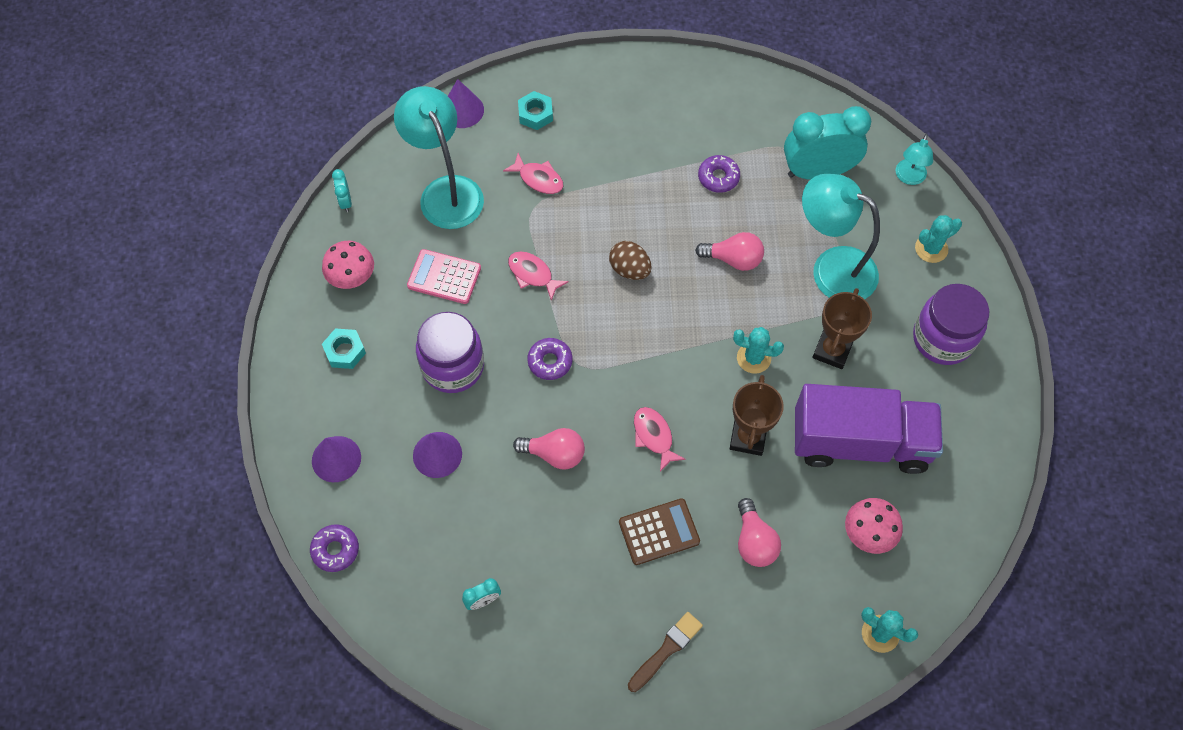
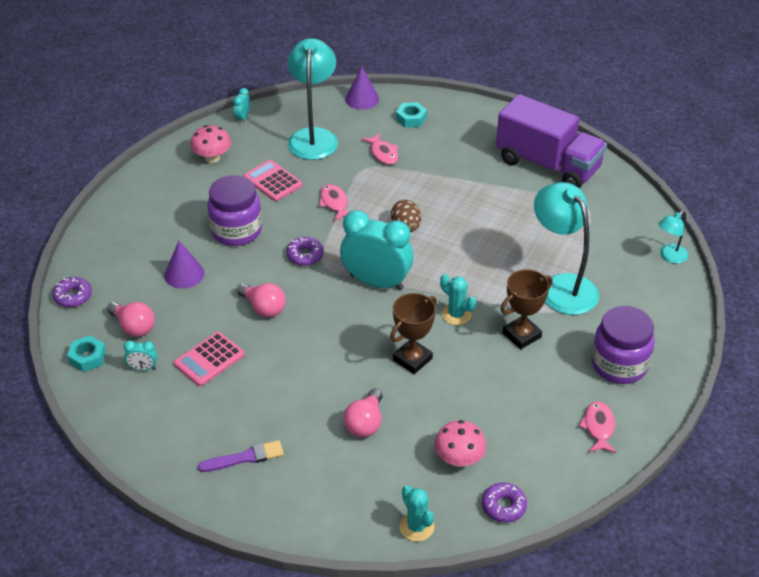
camera: 30 degrees right, 20 degrees down
(336, 459) = (117, 248): purple cone -> none
(345, 351) = (173, 194): turquoise nut -> turquoise nut (87, 357)
(544, 551) = (209, 359): none -> pink calculator
(654, 436) = (343, 328): pink fish -> pink fish (598, 427)
(659, 532) = (299, 385): brown calculator -> none
(666, 650) = (245, 458): brown brush -> purple brush
(718, 177) = (516, 201): purple donut -> purple donut (503, 506)
(733, 259) = (488, 251): pink light bulb -> pink light bulb (134, 327)
(818, 172) = (597, 226): turquoise clock -> turquoise clock (376, 282)
(860, 442) = (498, 400): purple truck -> purple truck (548, 165)
(931, 249) = (654, 306): turquoise cactus -> none

